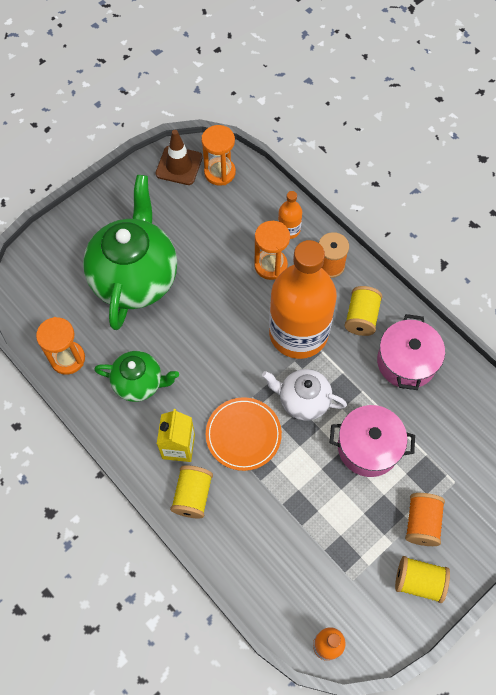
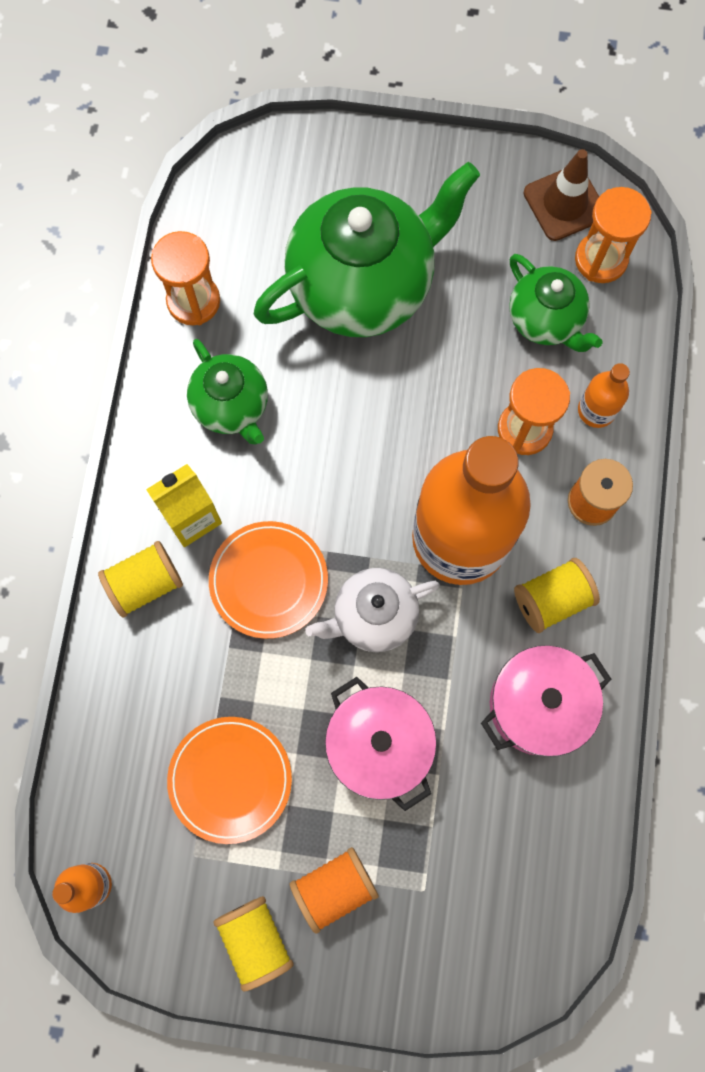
camera: 50 degrees right, 10 degrees up
(227, 216) = (546, 320): none -> green teapot
(303, 400) = (373, 616): white teapot -> white teapot turned 90 degrees counterclockwise
(328, 531) = (230, 779): none -> orange plate

